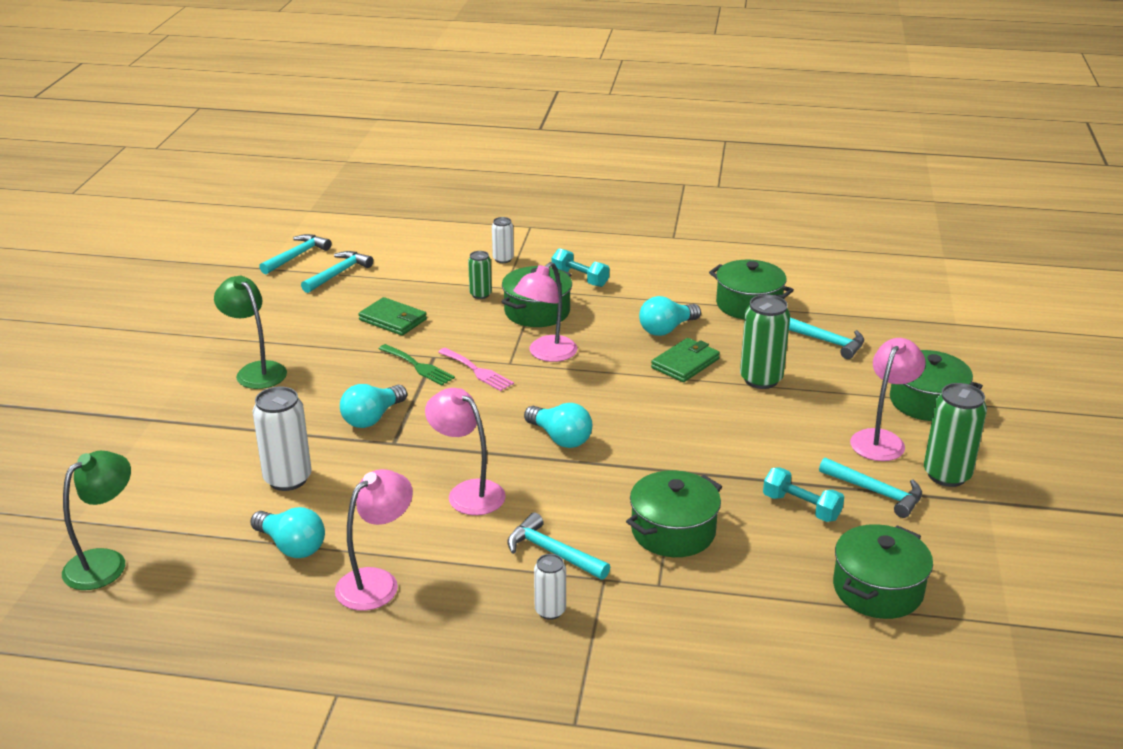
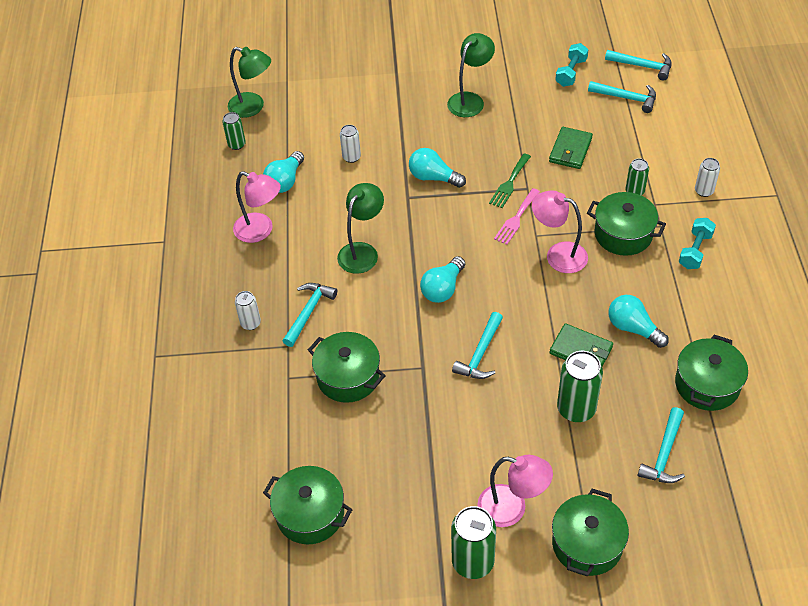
camera: 80 degrees right, 20 degrees up
(176, 589) = (237, 144): none -> green can
(288, 479) = (351, 157): white can -> white can, size x0.57
(468, 492) = (362, 251): pink lamp -> green lamp
(801, 507) = (398, 456): turquoise dumbbell -> turquoise dumbbell (571, 72)
(876, 492) = (432, 507): turquoise hammer -> turquoise hammer (480, 354)

